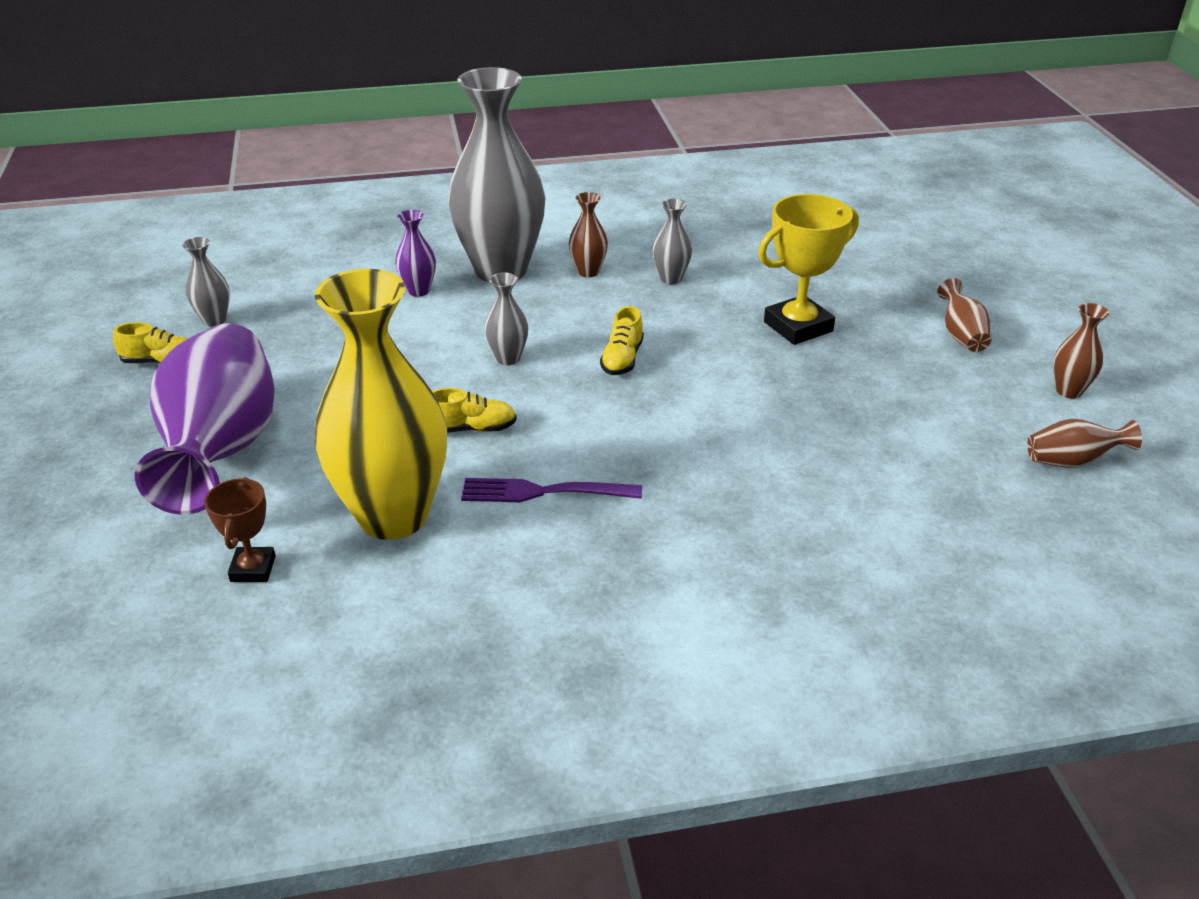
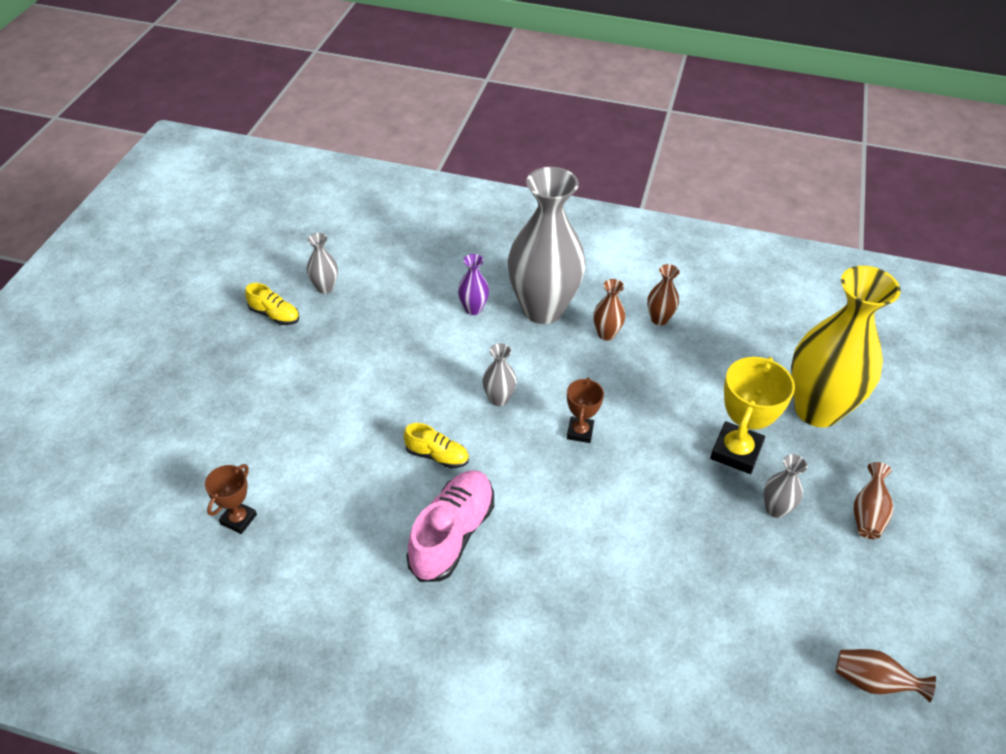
camera: 25 degrees right, 10 degrees up
(222, 450) = (271, 409): purple vase -> none
(393, 516) = (344, 513): yellow vase -> yellow vase (817, 409)
(543, 492) = (452, 534): purple fork -> pink shoe
(622, 359) = (580, 432): yellow shoe -> brown trophy
(670, 279) = (665, 364): grey vase -> grey vase (775, 509)
(798, 326) = (736, 451): yellow trophy -> yellow trophy turned 60 degrees counterclockwise
(1068, 391) = (922, 609): brown vase -> brown vase (659, 319)

